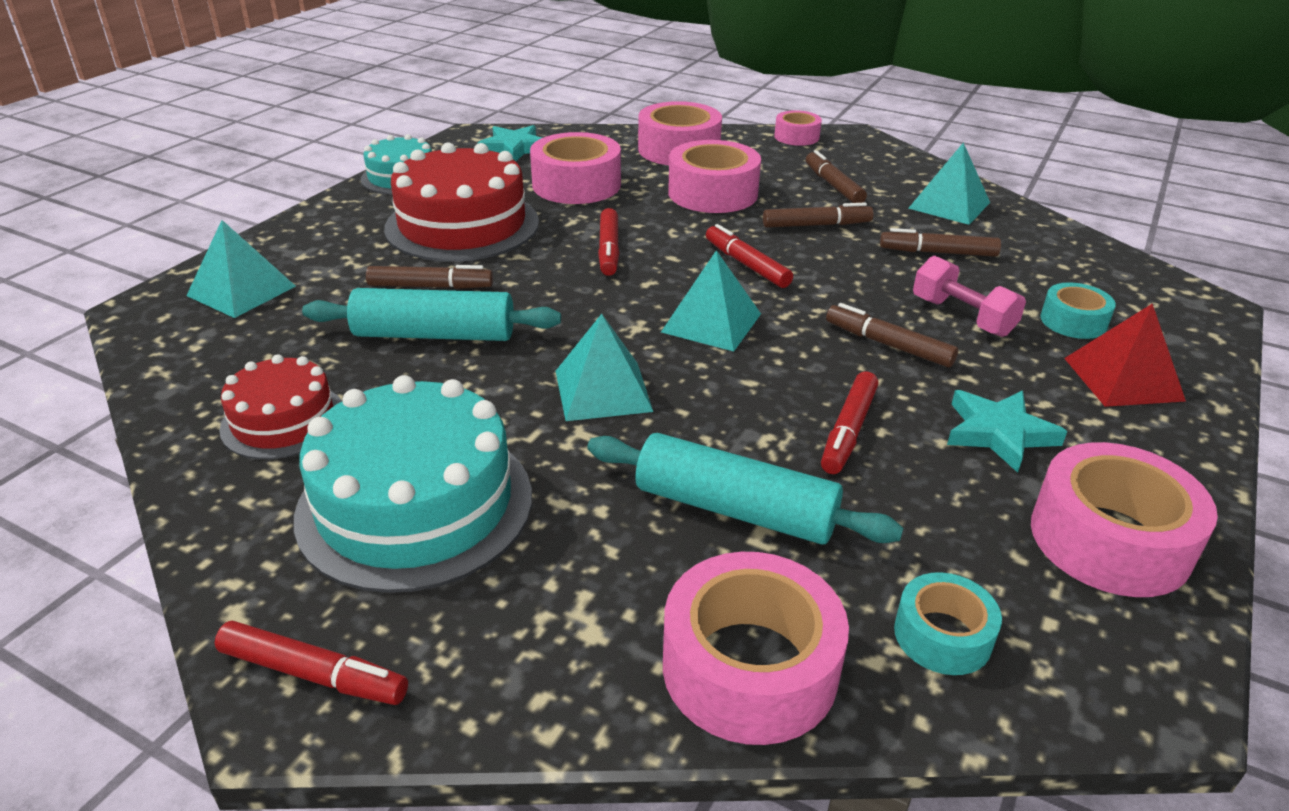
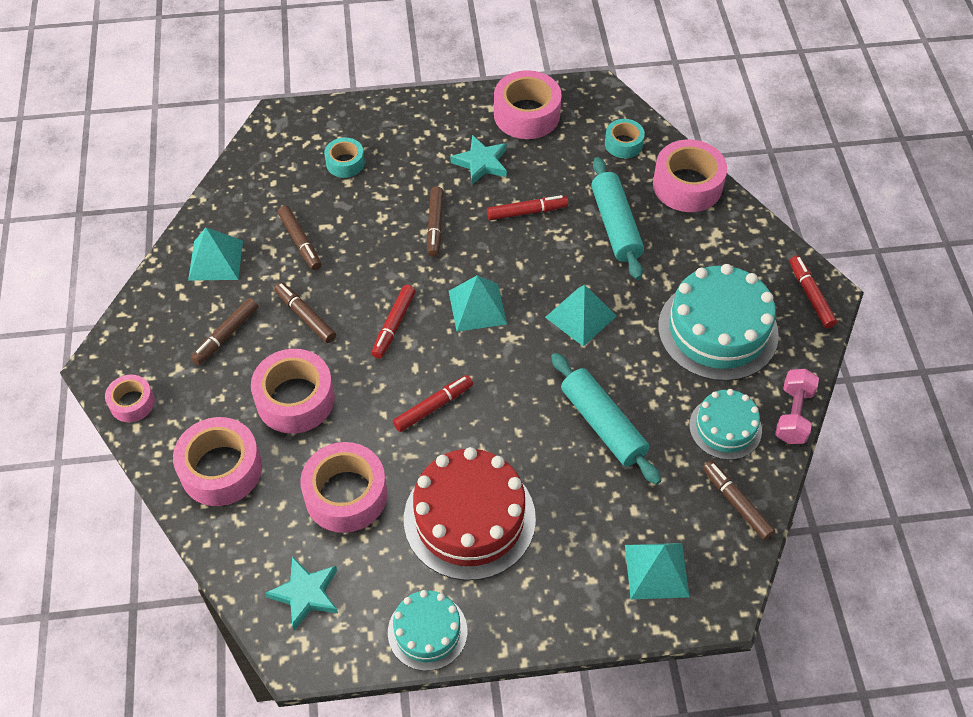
camera: 125 degrees left, 20 degrees up
(283, 420) = (725, 428): red cake -> turquoise cake
(430, 287) = (559, 469): brown marker -> brown marker (736, 503)
(962, 317) = (378, 206): pink dumbbell -> pink dumbbell (793, 415)
(1122, 379) = (393, 134): red pyramid -> none

